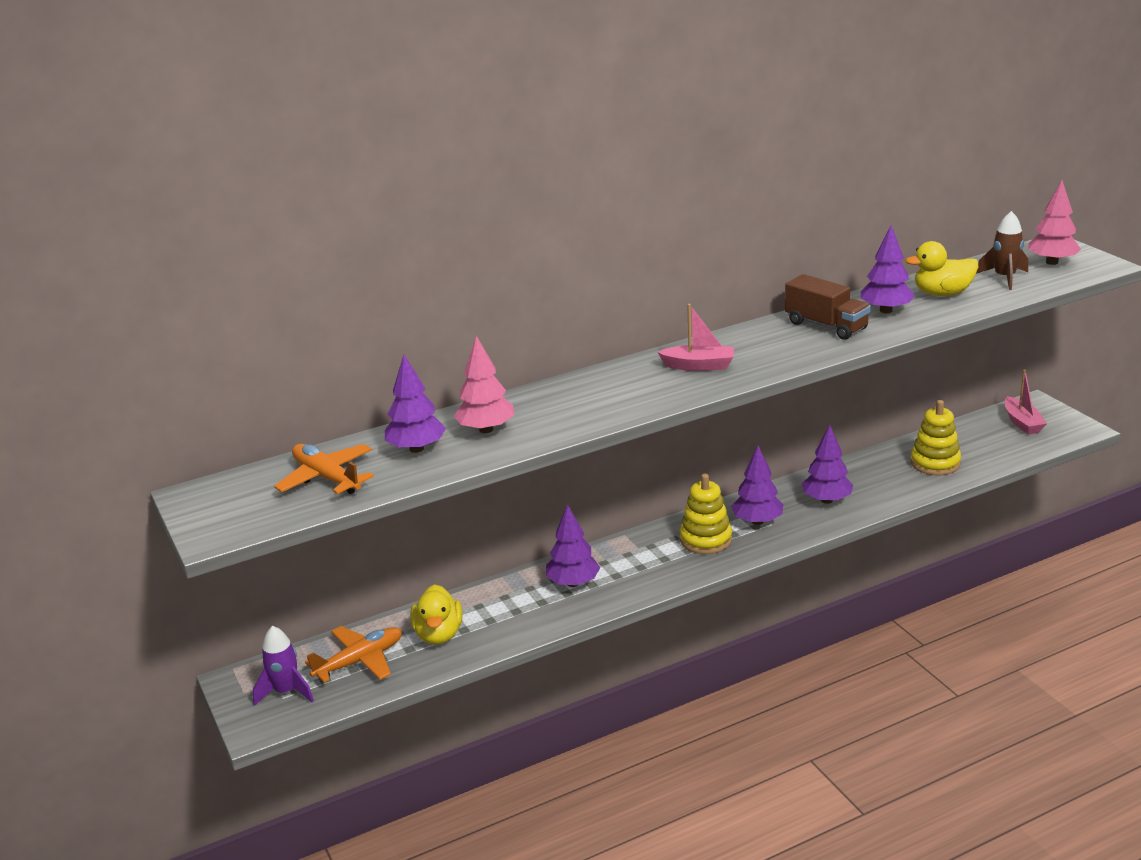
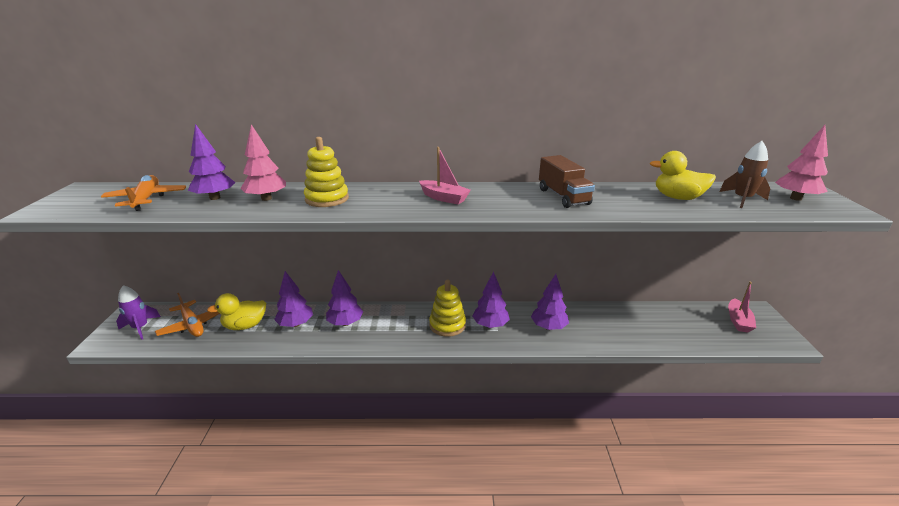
camera: 25 degrees right, 0 degrees up
(360, 661) = (192, 325): orange plane -> orange plane turned 60 degrees clockwise
(438, 634) = (245, 326): yellow duck -> yellow duck turned 45 degrees clockwise
(886, 310) = (620, 198): purple tree -> purple tree (295, 324)
(935, 463) = (648, 328): yellow stacking toy -> yellow stacking toy (327, 199)

